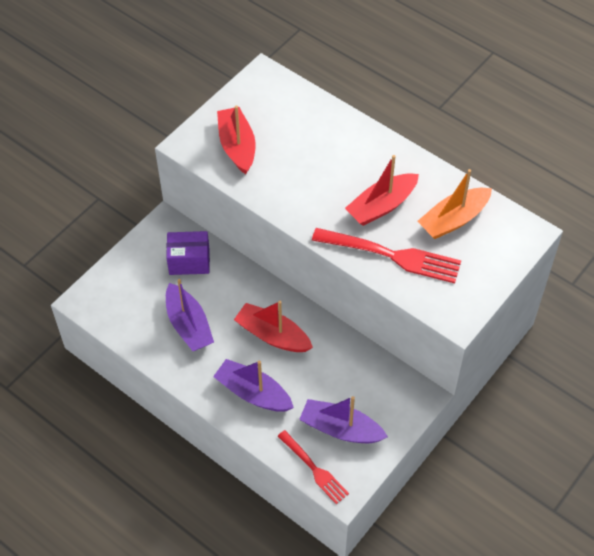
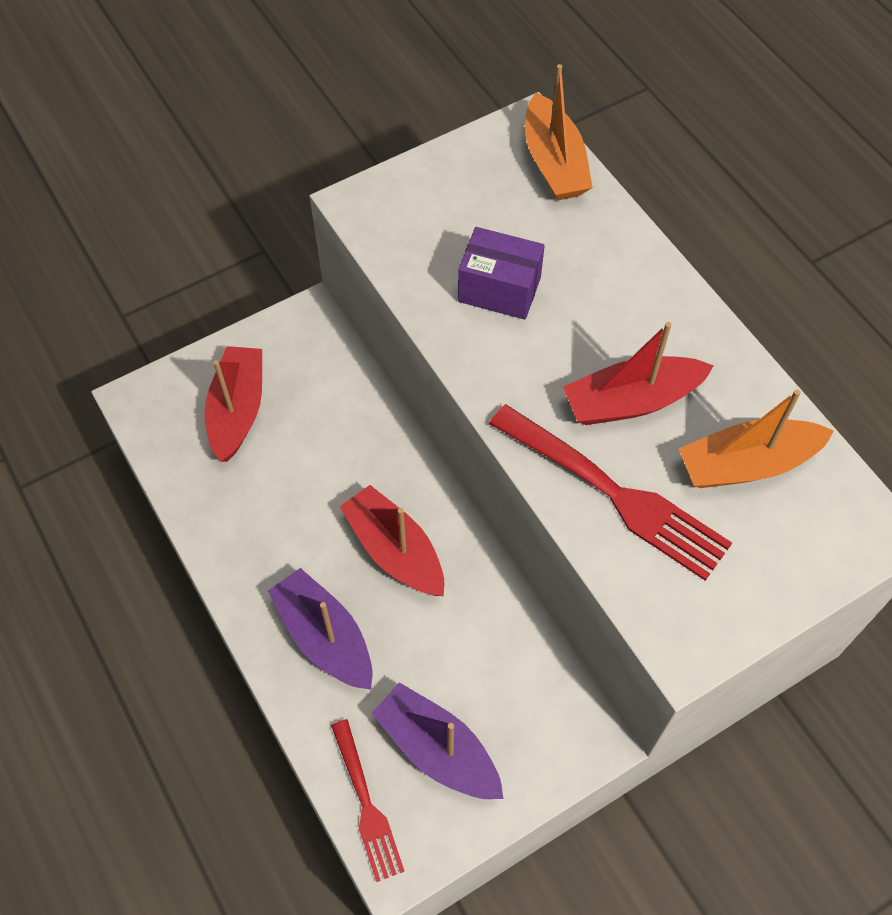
camera: 20 degrees right, 5 degrees up
(188, 325) = (274, 490): purple boat -> none
(189, 261) = (319, 389): purple box -> purple box (499, 289)
(237, 146) = (437, 229): red boat -> red boat (238, 410)
(287, 91) = (554, 162): none -> orange boat

